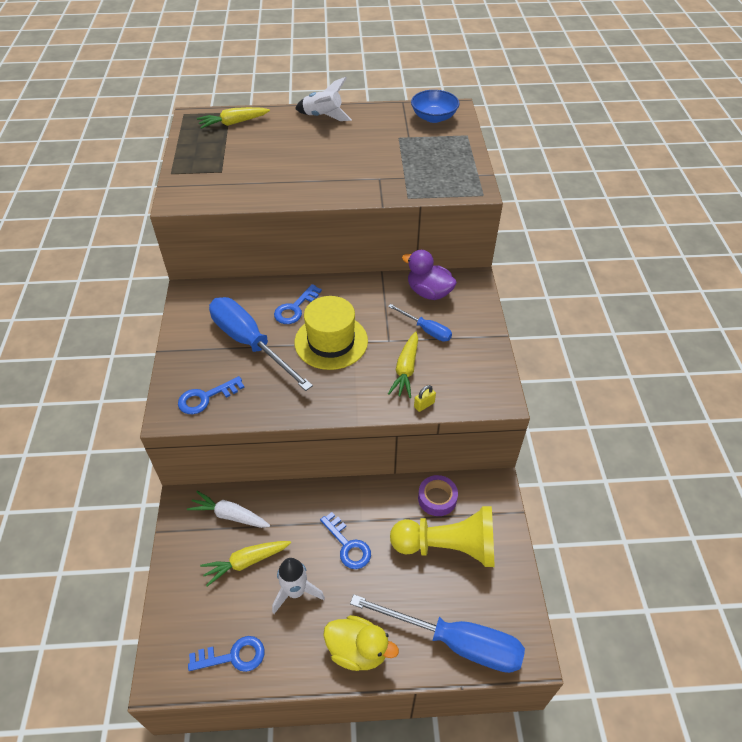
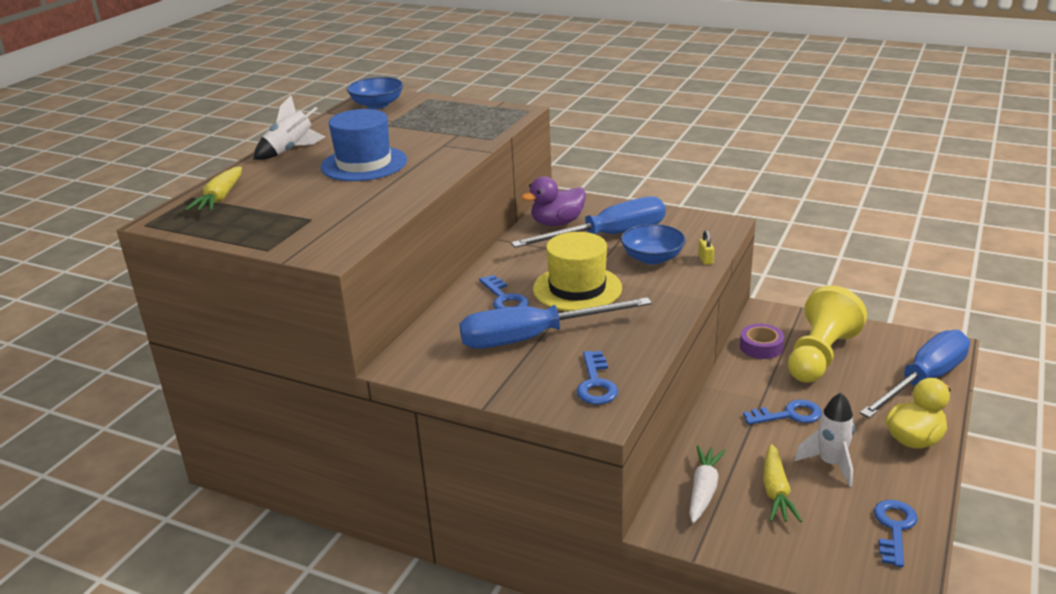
camera: 60 degrees left, 20 degrees down
(230, 515) = (704, 490): white carrot -> white carrot turned 150 degrees clockwise
(321, 156) = (364, 164): none -> blue hat
(406, 369) = (652, 258): yellow carrot -> blue bowl
(426, 330) = (608, 236): blue screwdriver -> blue screwdriver, size x2.00

